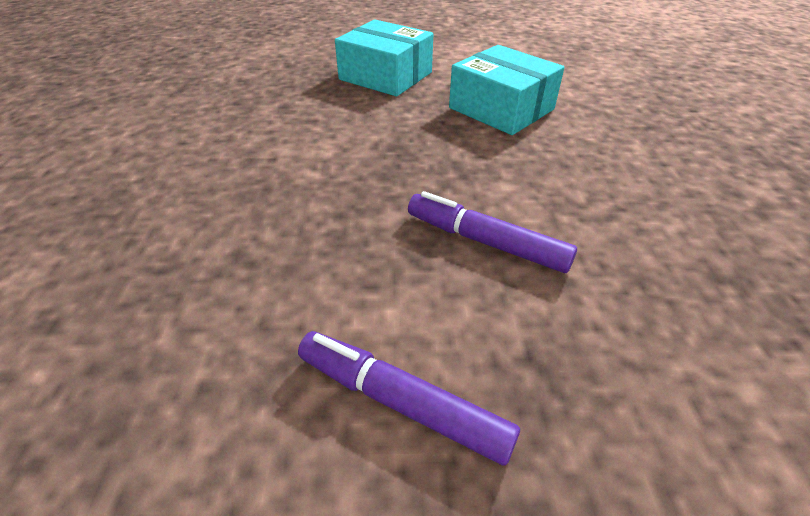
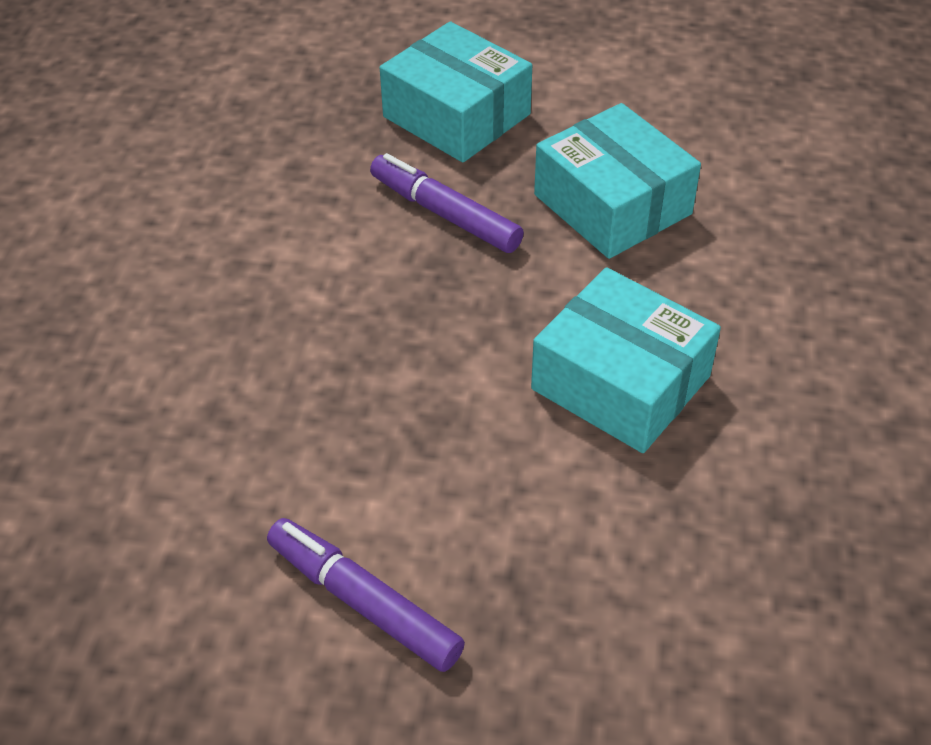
camera: 10 degrees right, 5 degrees up
(486, 241) = (511, 428): purple marker -> purple marker (445, 214)
(554, 203) = (620, 382): none -> turquoise box

